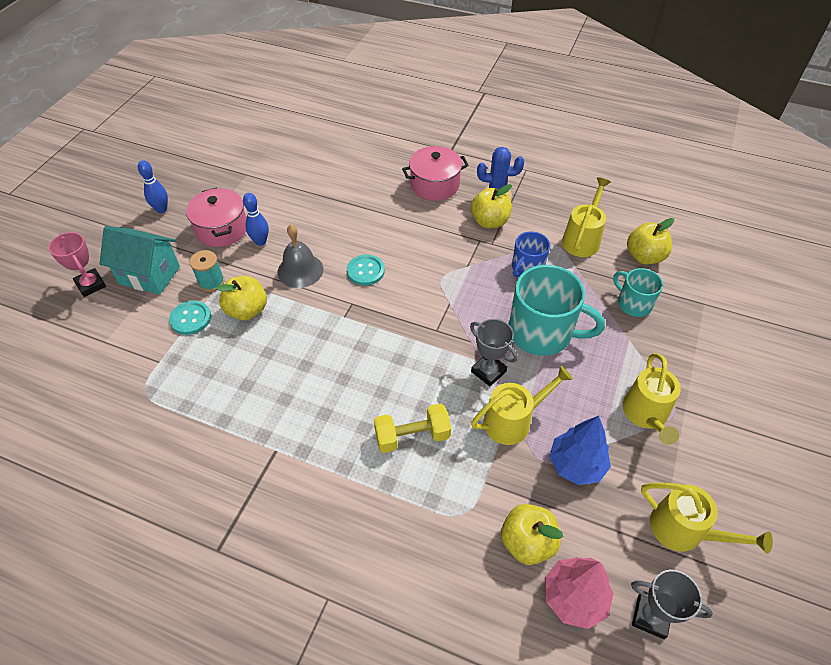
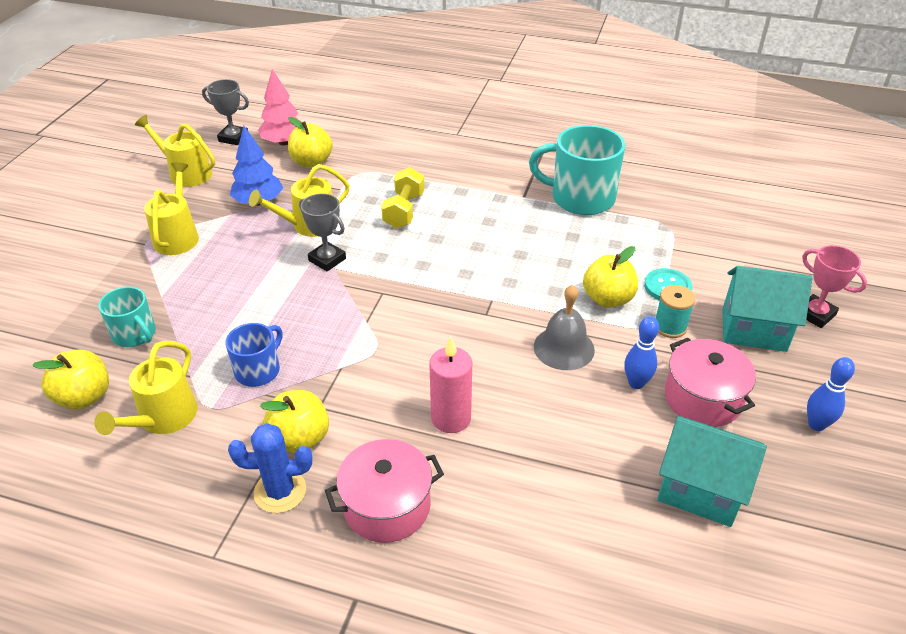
camera: 175 degrees right, 10 degrees down
(256, 181) = (700, 490): none -> turquoise house
(365, 271) = (477, 352): turquoise button -> none
(392, 227) = (451, 418): none -> pink candle
(412, 436) = (403, 211): yellow dumbbell -> yellow dumbbell turned 60 degrees counterclockwise
(542, 332) = (260, 297): turquoise mug -> turquoise mug (581, 198)

